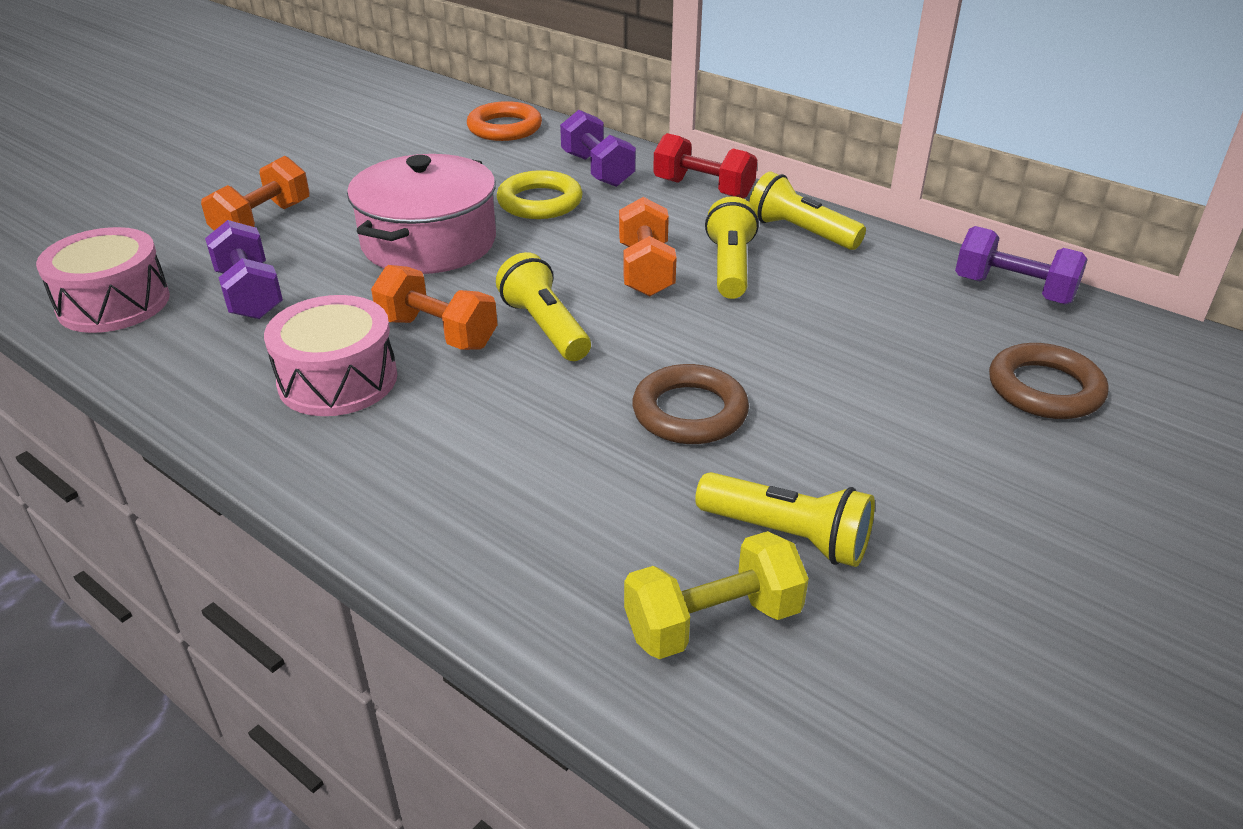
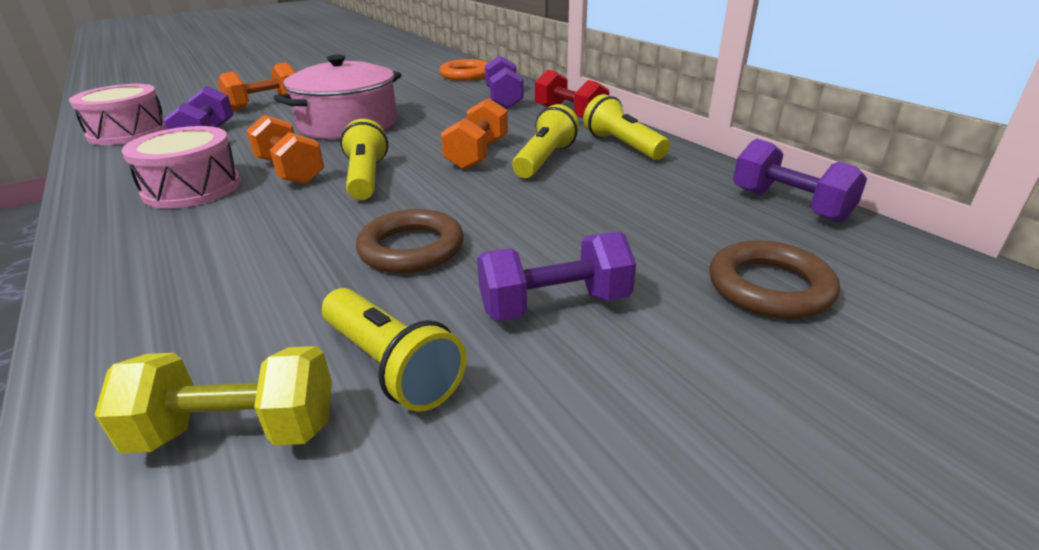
camera: 20 degrees right, 5 degrees down
(540, 202) = (445, 111): yellow ring -> none
(878, 446) = (554, 305): none -> purple dumbbell

